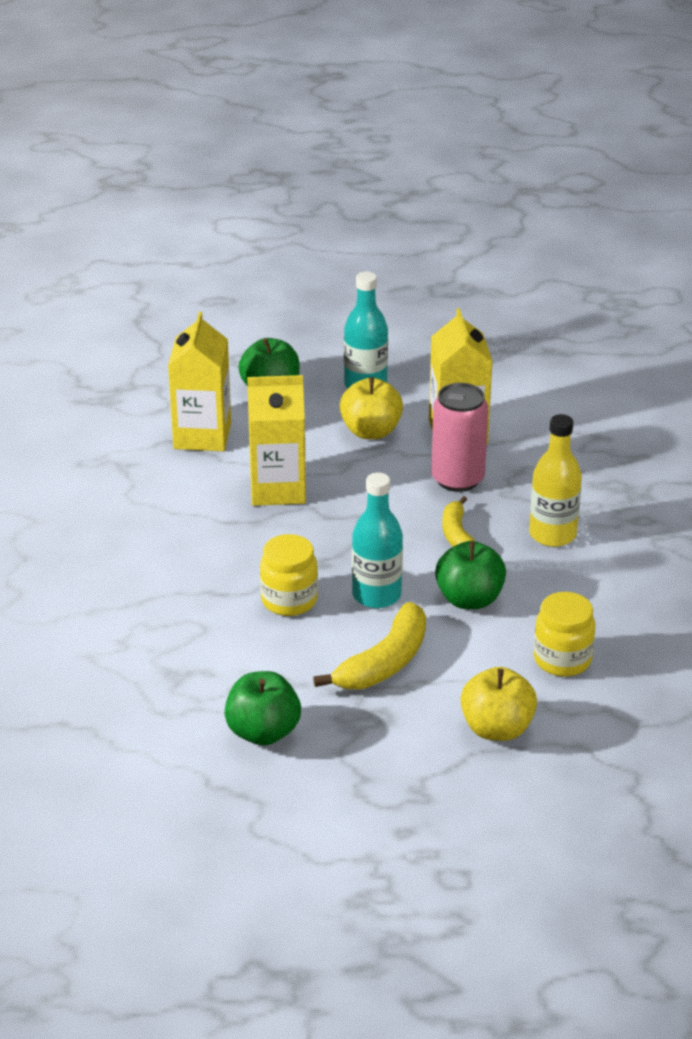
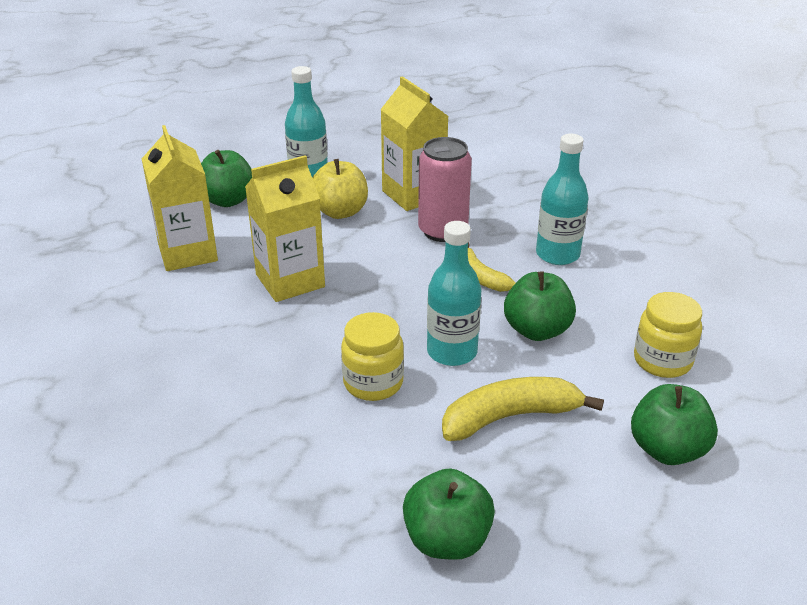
camera: 25 degrees left, 0 degrees up
(384, 662) = (510, 417): yellow banana -> yellow banana turned 120 degrees counterclockwise
(497, 728) = (667, 449): yellow apple -> green apple
(552, 534) = (557, 254): yellow bottle -> turquoise bottle

